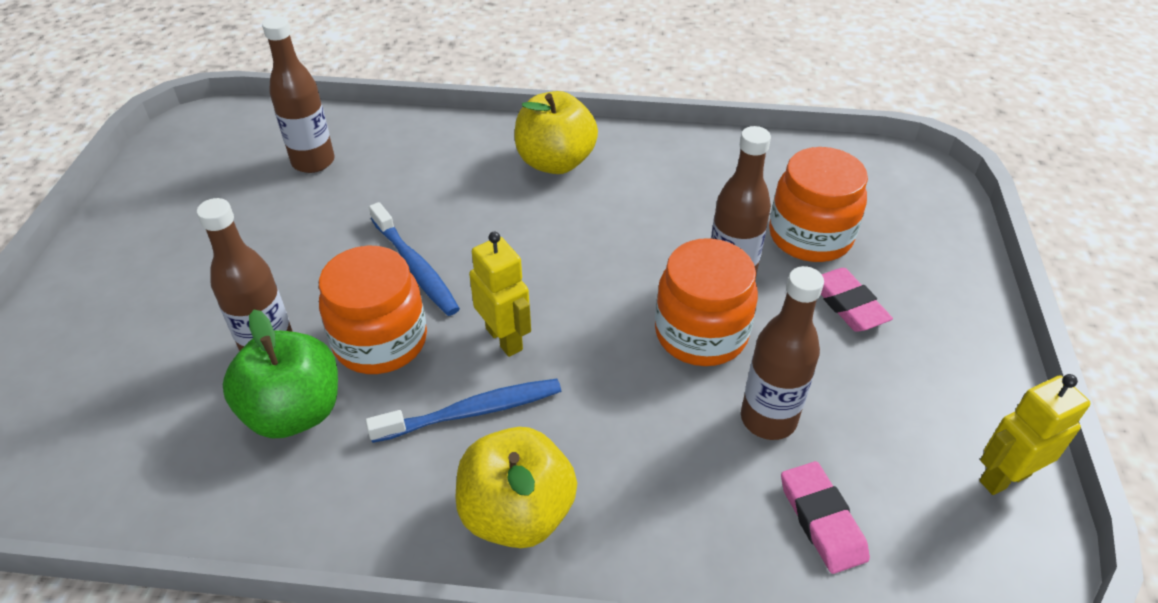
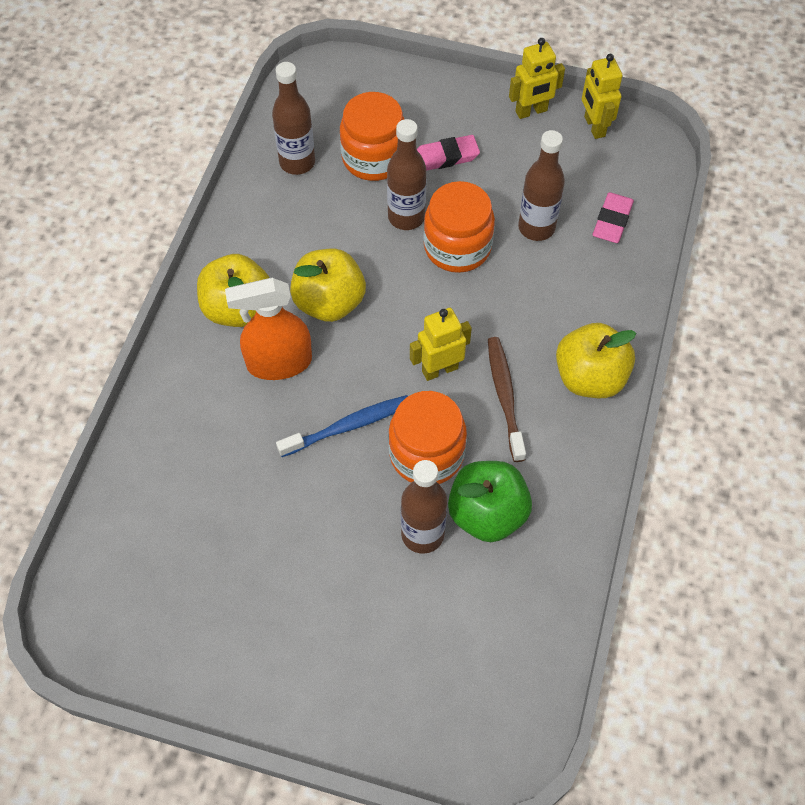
camera: 80 degrees left, 15 degrees up
(313, 162) = (179, 509): brown bottle -> brown bottle (297, 162)
(472, 412) = (504, 396): blue toothbrush -> brown toothbrush
(492, 201) = (279, 363): none -> orange spray bottle
(581, 228) = (329, 302): none -> yellow apple
(822, 520) = (612, 221): pink eraser -> pink eraser turned 60 degrees counterclockwise
(985, 391) = (531, 111): none -> yellow robot

